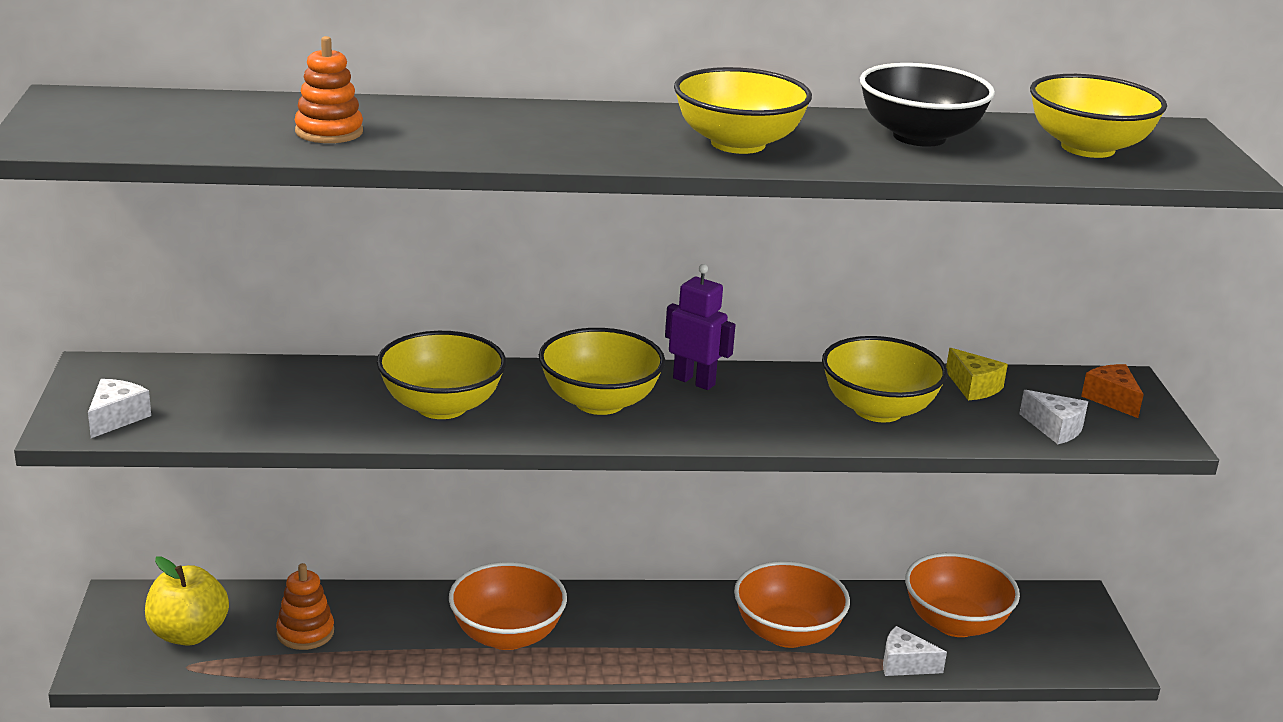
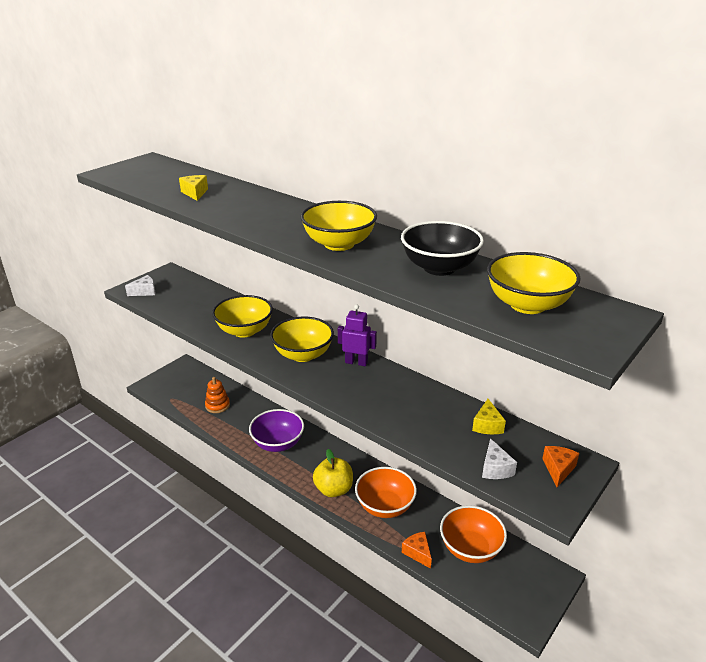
camera: 45 degrees right, 5 degrees up
(188, 634) = (185, 387): yellow apple -> yellow apple (333, 489)
(329, 132) = (195, 193): orange stacking toy -> yellow cheese
(507, 635) = (278, 443): orange bowl -> purple bowl
(694, 381) = (356, 362): purple robot -> purple robot turned 60 degrees counterclockwise
(878, 410) = (417, 414): yellow bowl -> none
(904, 664) = (418, 553): white cheese -> orange cheese

